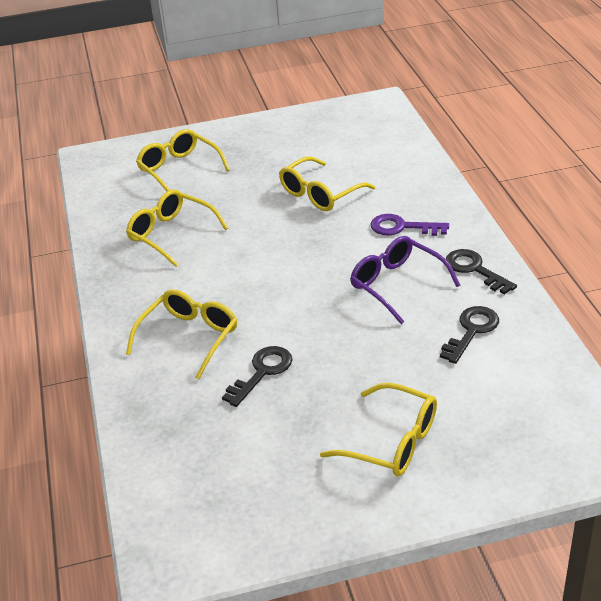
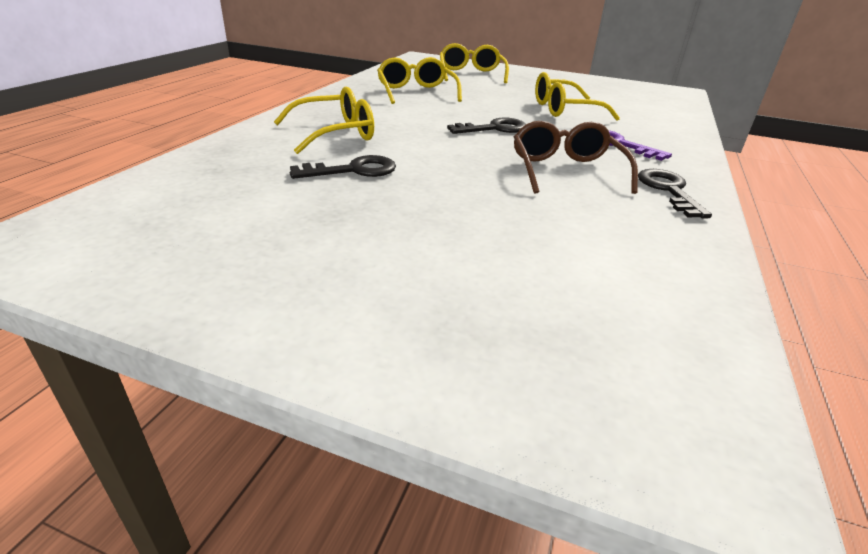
camera: 30 degrees right, 5 degrees down
(391, 442) = (389, 269): yellow glasses -> none
(397, 285) = (566, 171): purple glasses -> brown glasses
(471, 331) = (611, 228): black key -> black key (494, 128)

